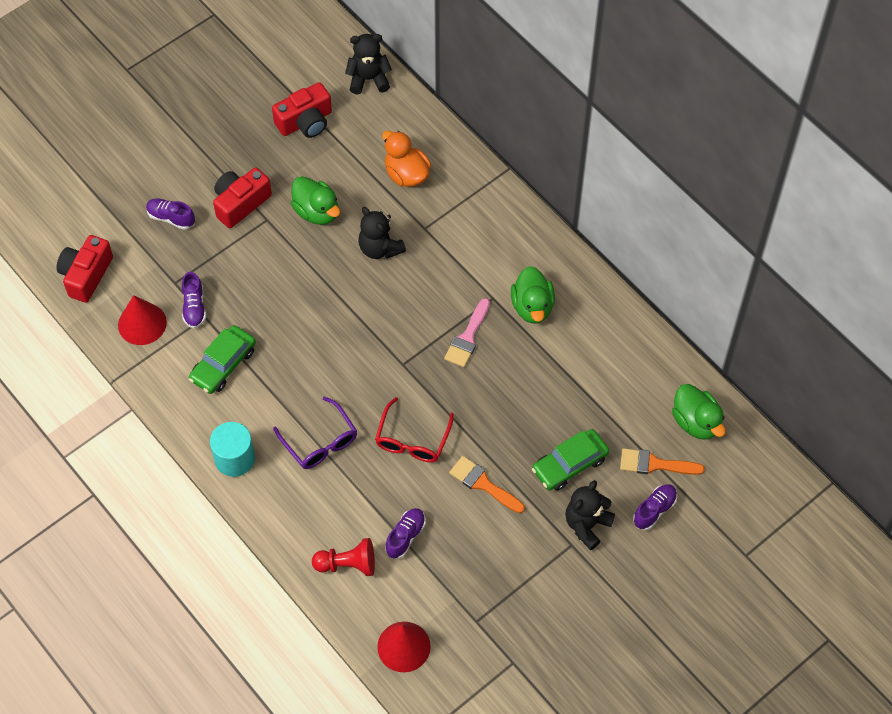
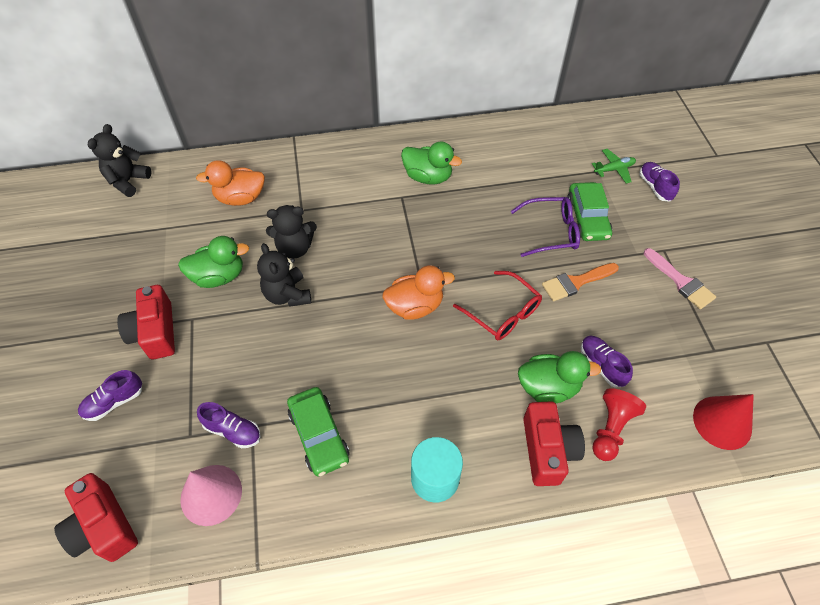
camera: 60 degrees left, 5 degrees down
(142, 323) = (211, 494): red cone -> pink cone
(305, 122) = (122, 242): red camera -> red camera (547, 450)
(320, 442) = (462, 388): purple glasses -> purple glasses (551, 232)
(377, 370) = (415, 306): none -> orange duck
(467, 337) = (427, 229): pink brush -> pink brush (681, 281)
(587, 525) = (649, 232): black teddy bear -> black teddy bear (287, 295)
(655, 464) = (614, 169): orange brush -> green plane
(696, 422) = (590, 133): green duck -> green duck (548, 387)

